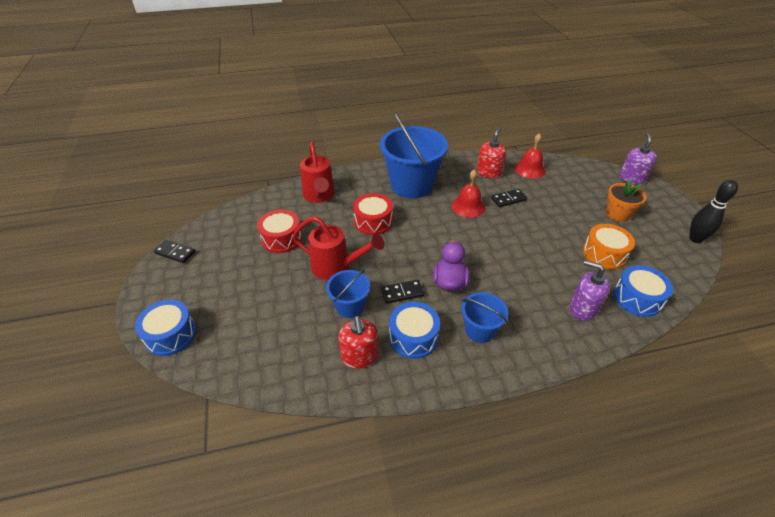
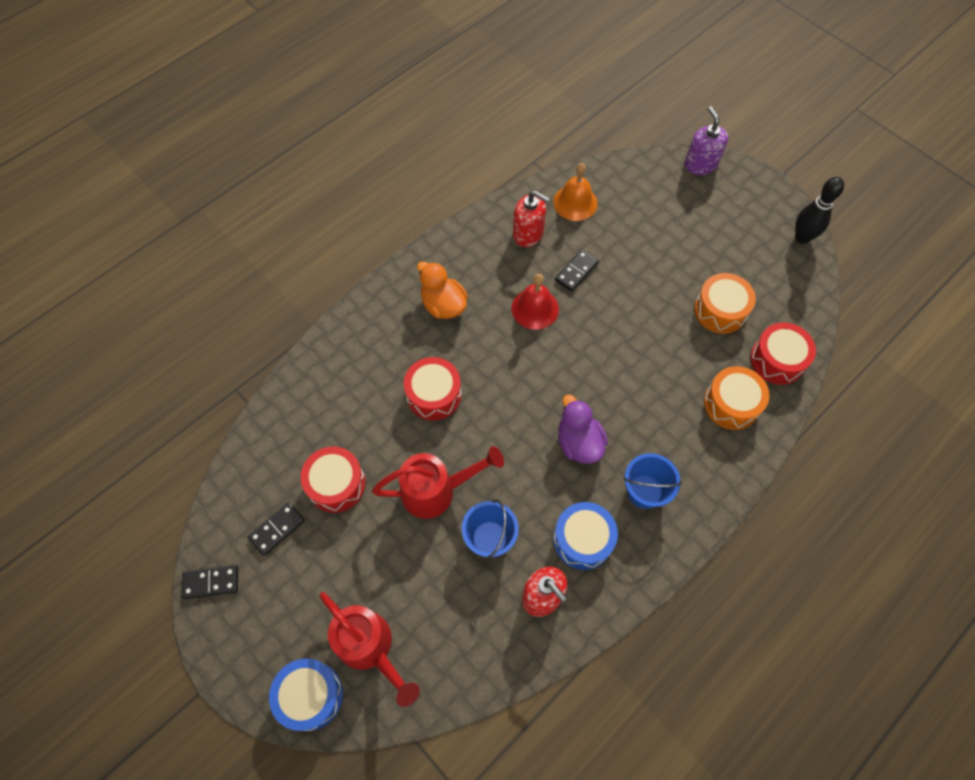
camera: 30 degrees left, 20 degrees up
(319, 196) = (333, 386): red watering can -> red watering can (370, 648)
(402, 293) = (536, 486): black domino -> black domino (277, 529)
(411, 185) = (443, 305): blue bucket -> orange duck
(488, 173) = (528, 234): red soap dispenser -> red soap dispenser turned 120 degrees clockwise
(530, 169) = (575, 202): red bell -> orange bell
(582, 308) = (731, 404): purple soap dispenser -> orange drum
(617, 214) = (709, 236): orange flower pot -> none
(637, 298) = (777, 360): blue drum -> red drum

